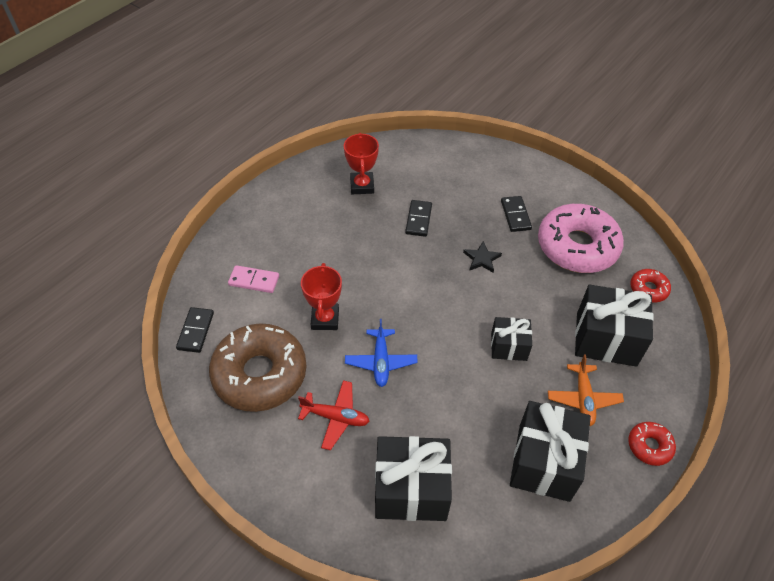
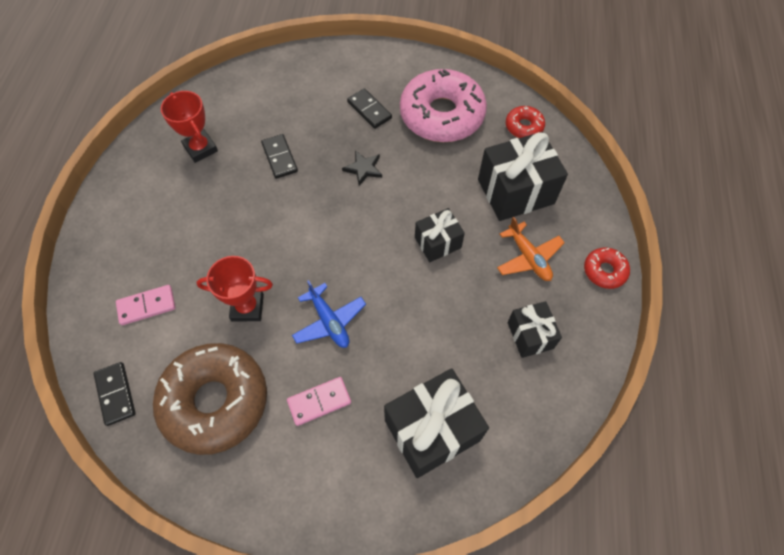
camera: 30 degrees left, 10 degrees up
(325, 319) = (247, 307): red trophy -> red trophy turned 60 degrees counterclockwise
(335, 417) = (319, 402): red plane -> pink domino
(544, 462) = (530, 335): black gift -> black gift, size x0.57

